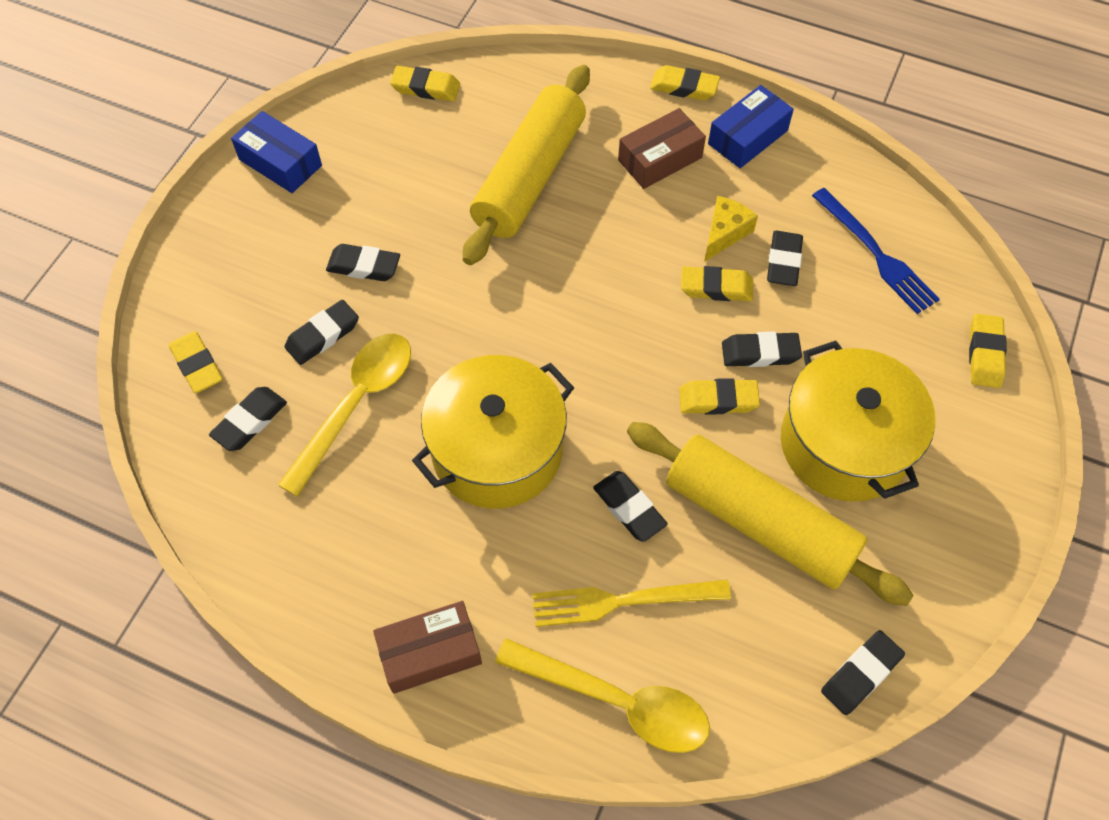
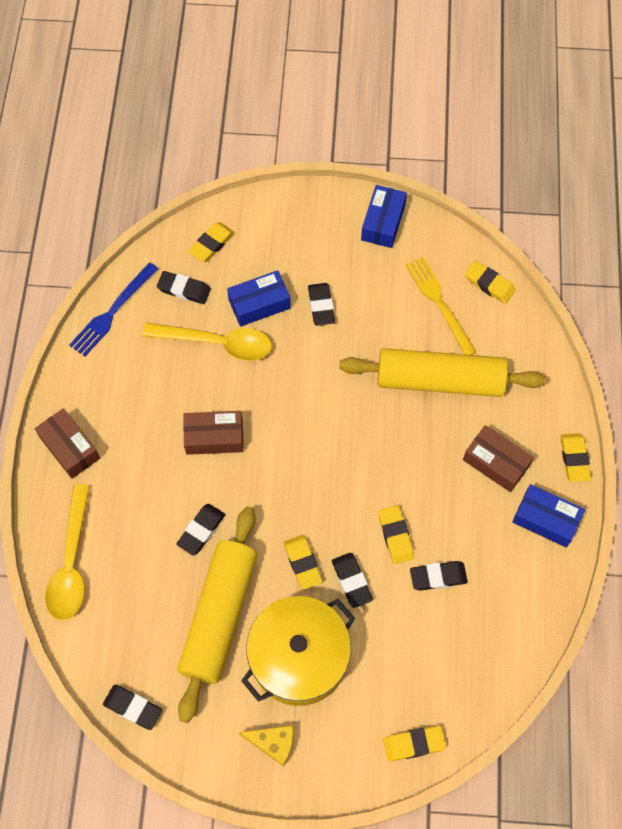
camera: 70 degrees right, 5 degrees up
(323, 335) = (259, 304): black eraser -> blue box
(426, 88) = (489, 284): yellow eraser -> yellow eraser turned 45 degrees counterclockwise
(497, 450) = (214, 437): yellow pot -> brown box
(622, 601) = (136, 546): yellow fork -> yellow fork (439, 303)
(725, 233) = (447, 528): yellow cheese -> yellow cheese (273, 743)
(876, 254) = (473, 643): blue fork -> blue fork (112, 312)

